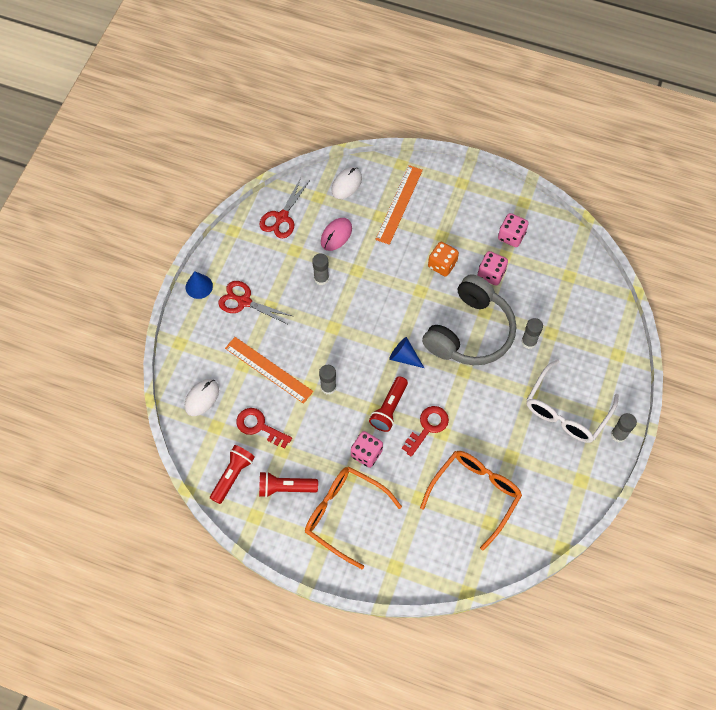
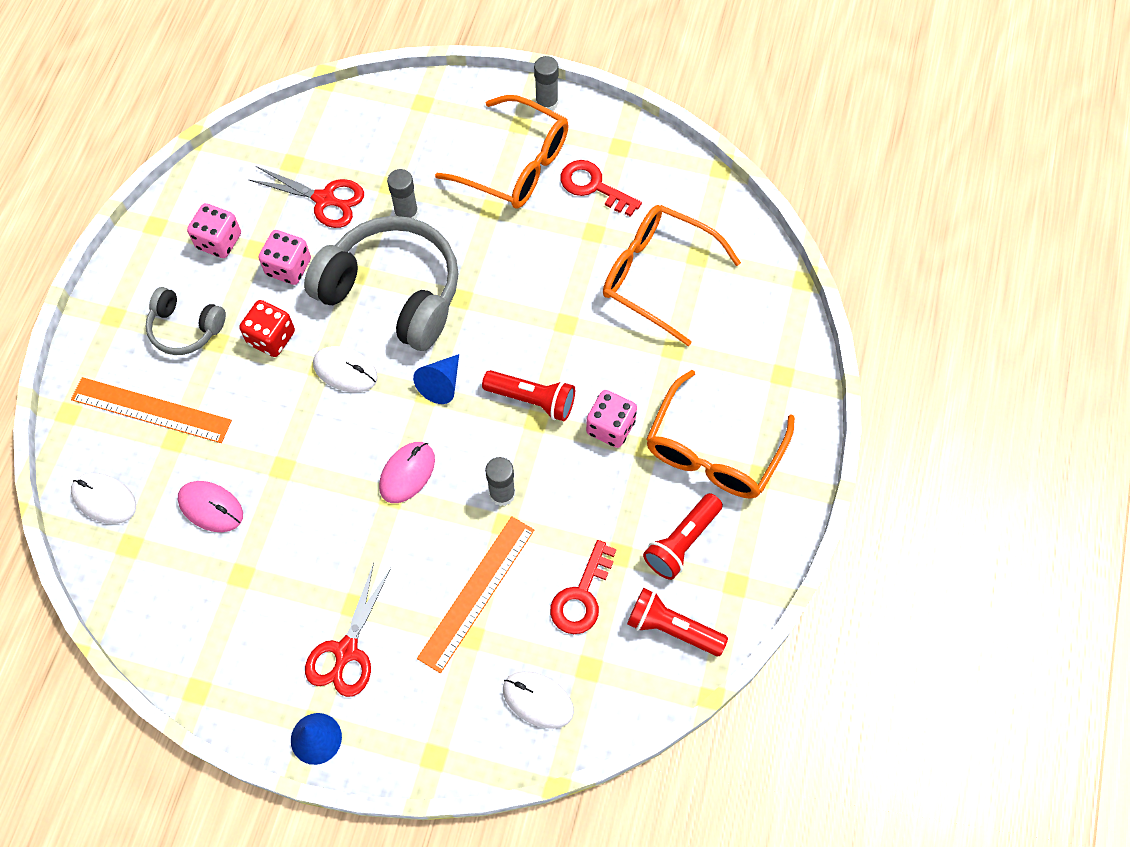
camera: 95 degrees left, 0 degrees up
(282, 217) = (170, 605): red scissors -> red scissors (324, 199)
(285, 488) = (682, 542): red flashlight -> red flashlight turned 45 degrees clockwise
(321, 278) = (298, 524): grey glue stick -> none
(347, 336) = (407, 473): none -> pink mouse
(417, 304) = (345, 371): none -> white mouse
(428, 427) = (558, 343): red key -> red key (593, 186)
(442, 265) = (271, 338): orange dice -> red dice
(451, 220) = (185, 328): none -> grey headphones
(566, 411) = (516, 165): white glasses -> orange glasses

